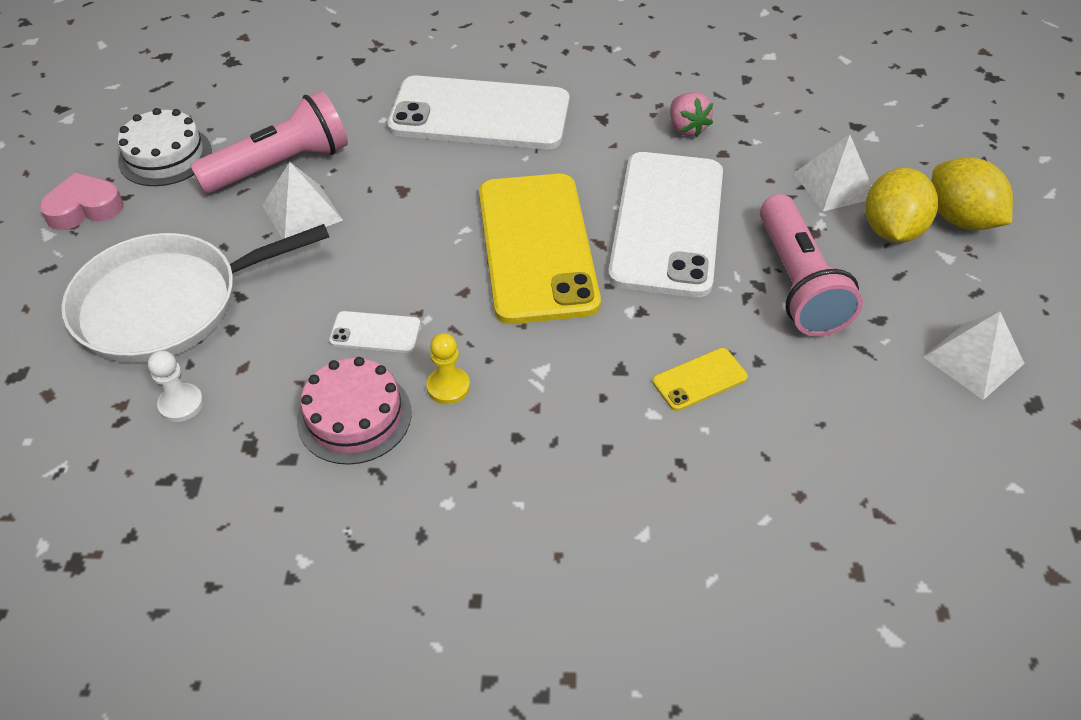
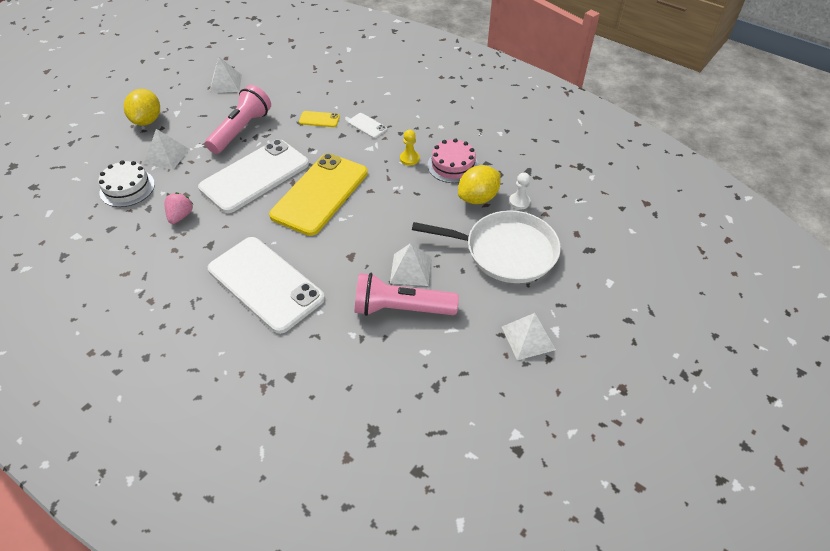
camera: 145 degrees left, 0 degrees up
(85, 208) = (528, 338): pink heart -> white pyramid
(165, 156) = (464, 355): white cake -> white cake (127, 188)
(375, 332) = (421, 192): white phone -> white phone (367, 126)
(891, 230) = (178, 129): yellow lemon -> yellow lemon (478, 198)

